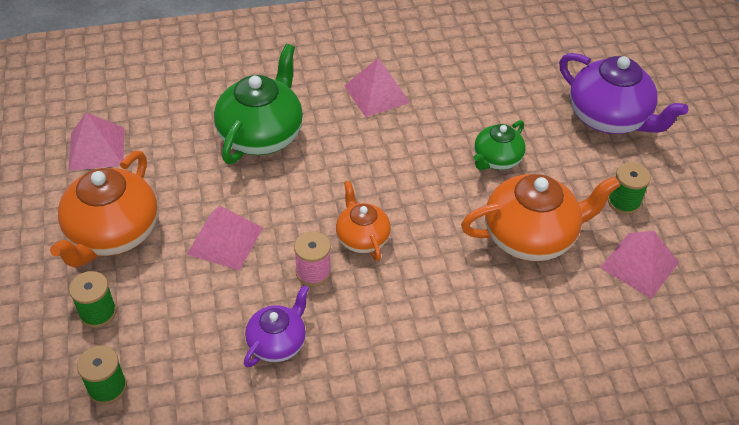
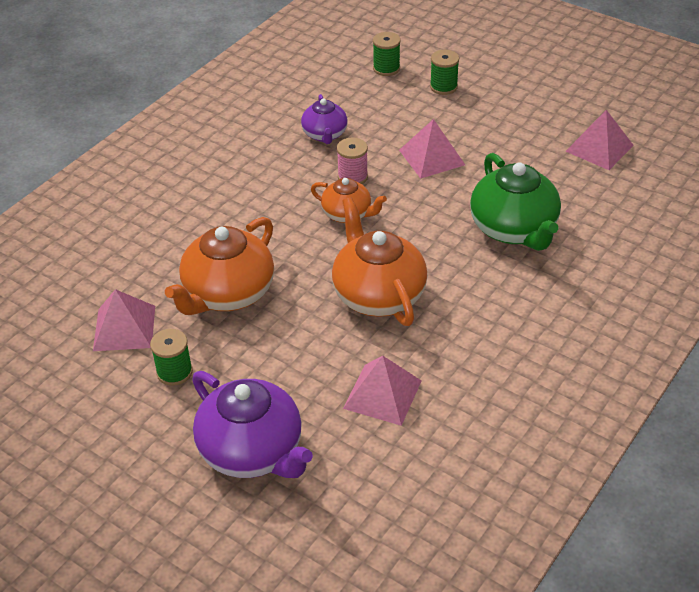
camera: 140 degrees right, 5 degrees down
(113, 234) = (502, 118): orange teapot -> orange teapot (378, 295)
(376, 94) = (480, 323): pink pyramid -> pink pyramid (382, 394)
(496, 159) = (315, 336): green teapot -> none
(609, 118) = (252, 451): purple teapot -> purple teapot turned 135 degrees counterclockwise

